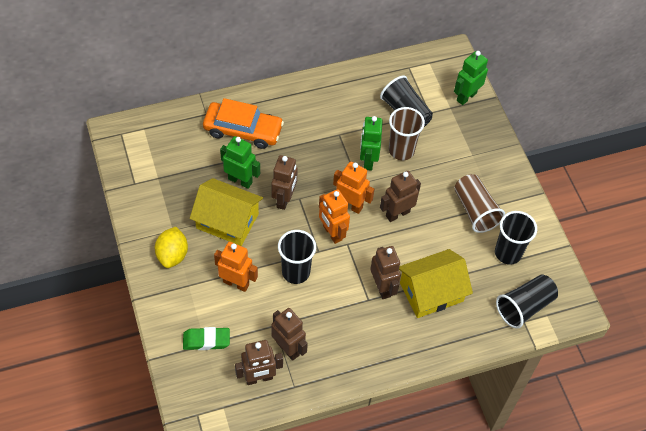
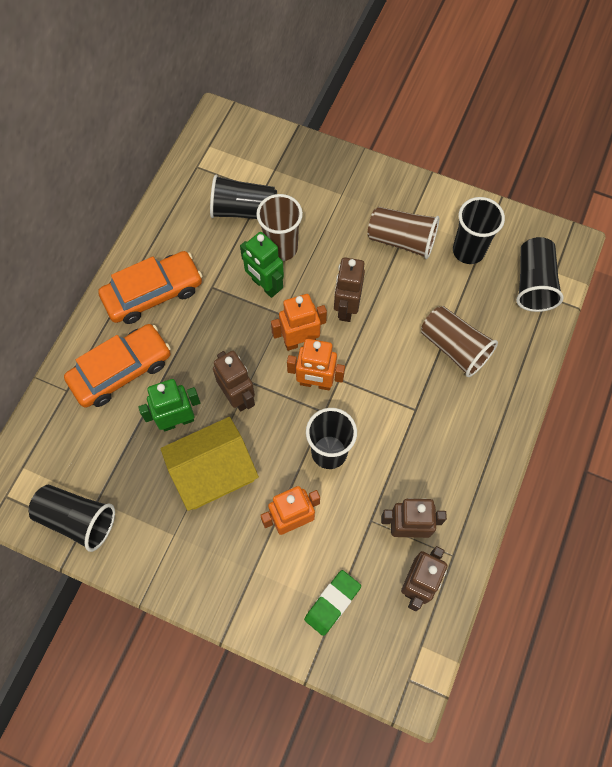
camera: 45 degrees left, 10 degrees up
(139, 177) = (77, 519): none -> black cup
(172, 255) = (203, 559): yellow lemon -> none
(305, 109) = (153, 293): none -> orange car
(382, 287) = (413, 386): brown robot -> none
(431, 292) = (454, 347): yellow house -> brown cup
(466, 96) = (275, 147): green robot -> none

